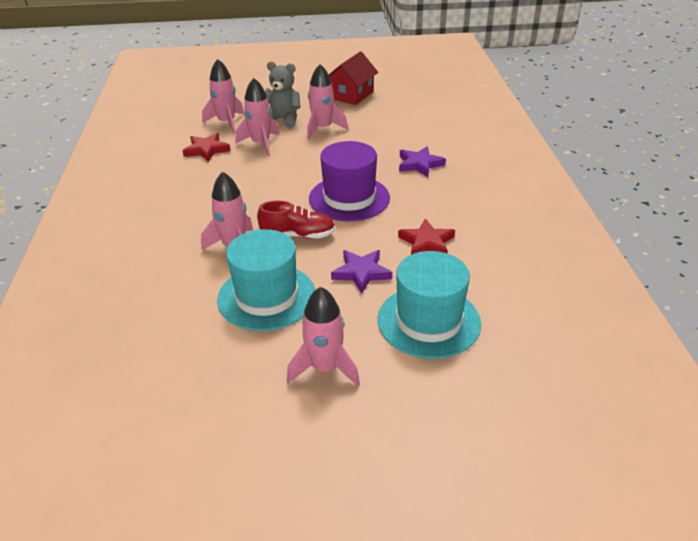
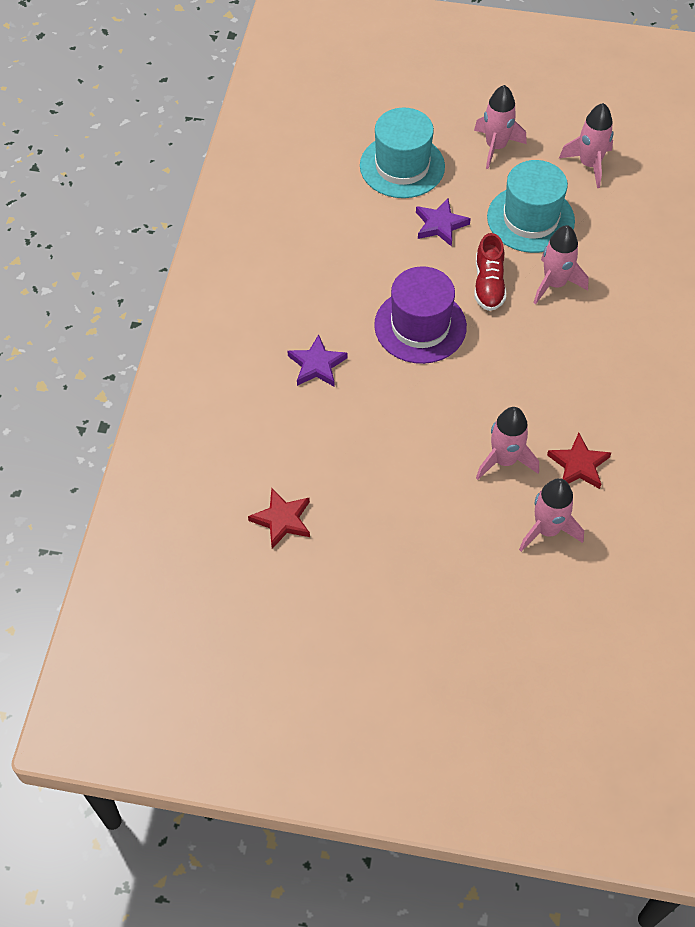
camera: 165 degrees left, 20 degrees up
(283, 119) = (463, 516): grey teddy bear -> none
(297, 235) = (488, 284): red shoe -> red shoe turned 105 degrees counterclockwise
(322, 129) = (413, 476): pink rocket -> pink rocket (589, 165)
(351, 95) = (342, 563): red house -> none
(426, 242) = (365, 245): red star -> red star (282, 520)

